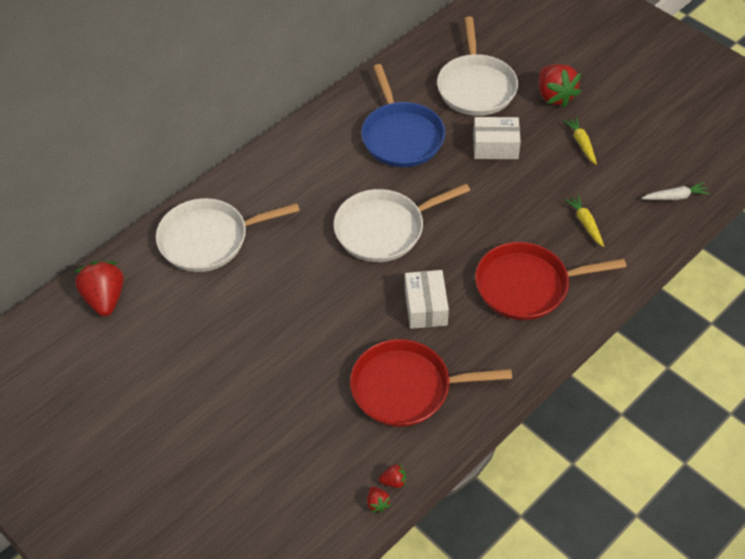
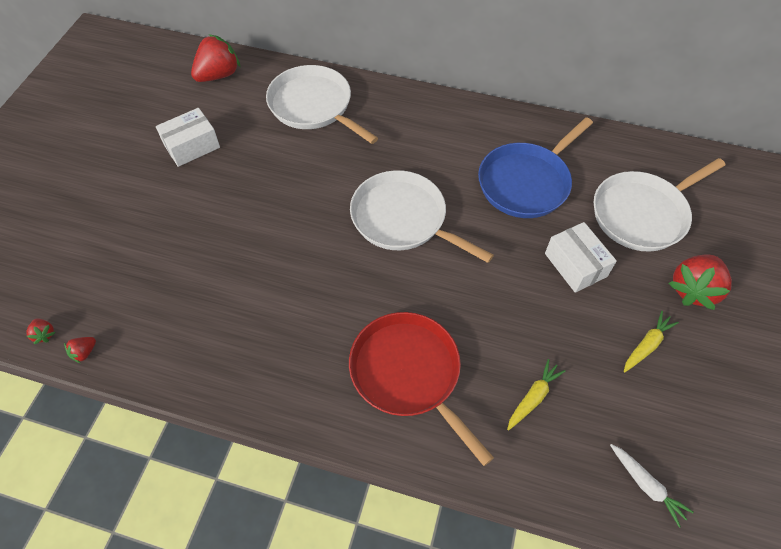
camera: 60 degrees right, 5 degrees up
(394, 481) = (113, 355): red strawberry -> red strawberry (44, 334)
(406, 388) = (225, 319): red pan -> none
(426, 307) = (329, 293): white box -> white box (192, 146)

